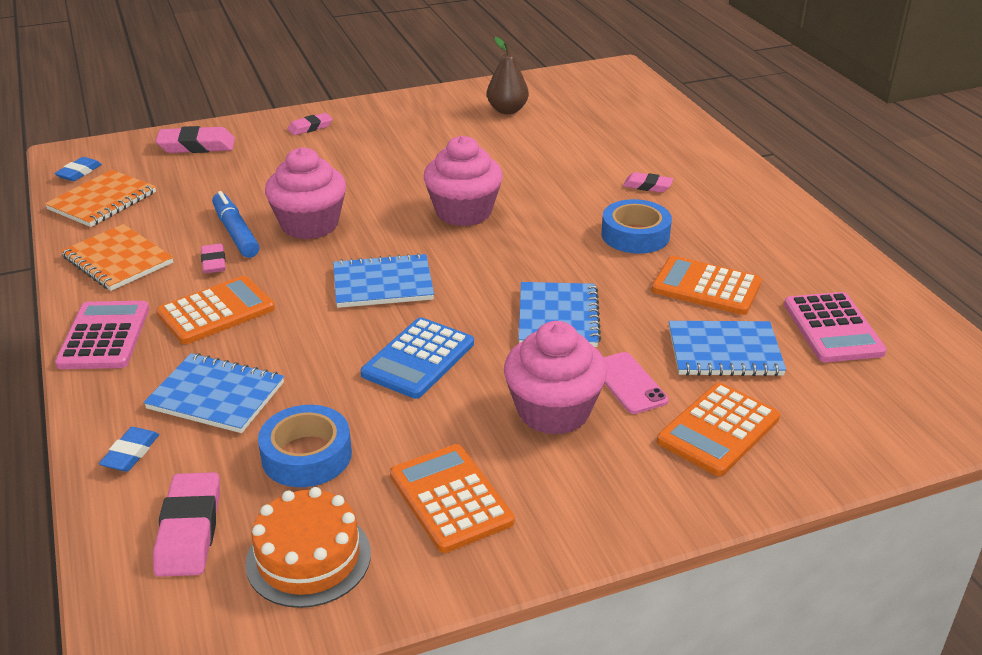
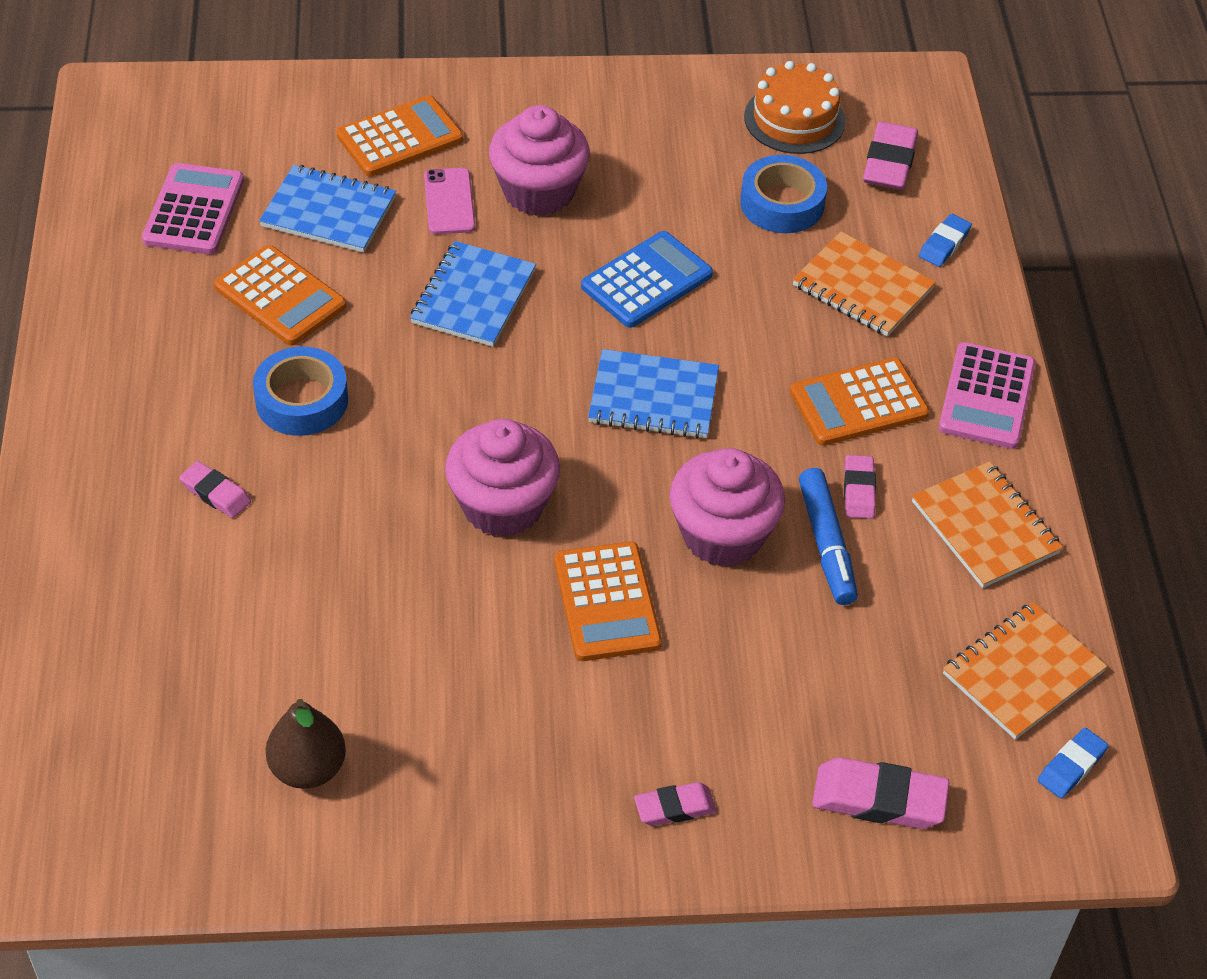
camera: 165 degrees left, 15 degrees up
(216, 396) = (862, 287): blue notebook -> orange notebook
(450, 498) = (666, 136): orange calculator -> orange calculator (607, 602)

